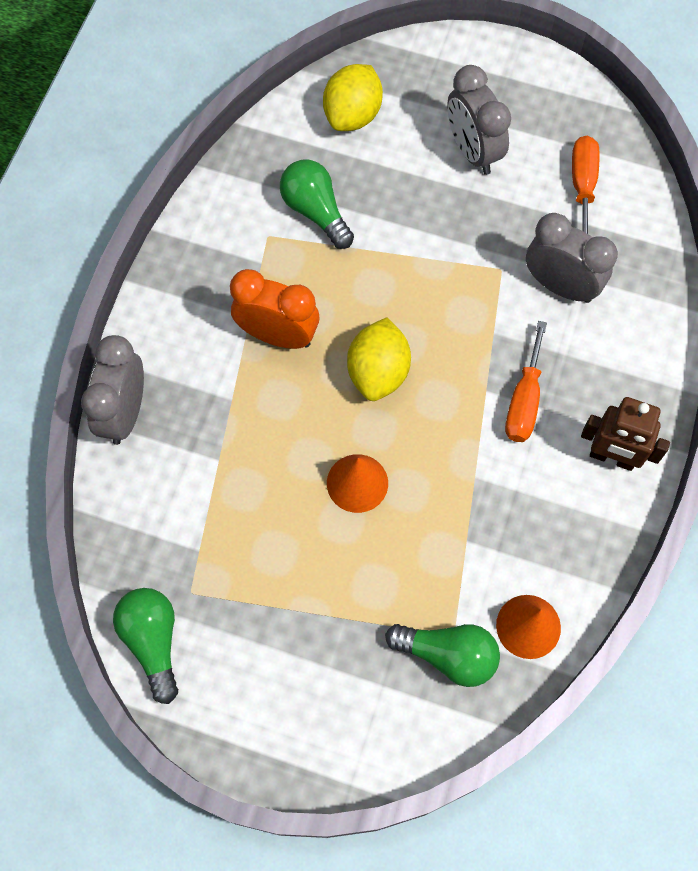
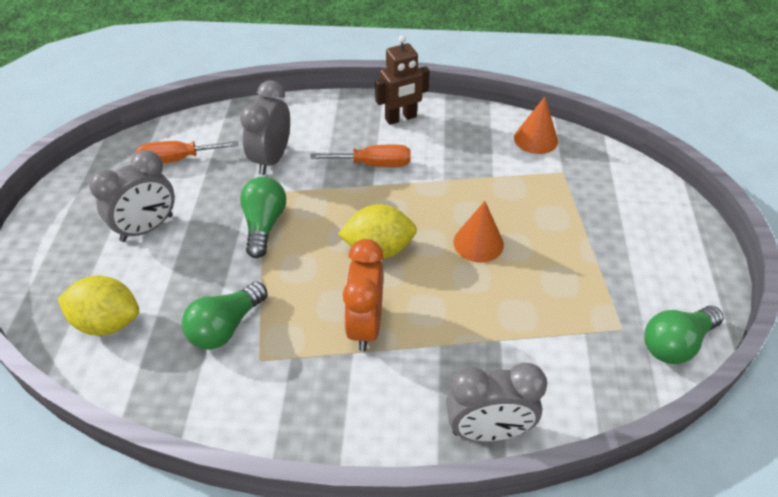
camera: 105 degrees left, 20 degrees down
(448, 655) = (577, 172): green light bulb -> green light bulb (264, 225)
(612, 457) = (401, 118): brown robot -> brown robot turned 60 degrees clockwise

